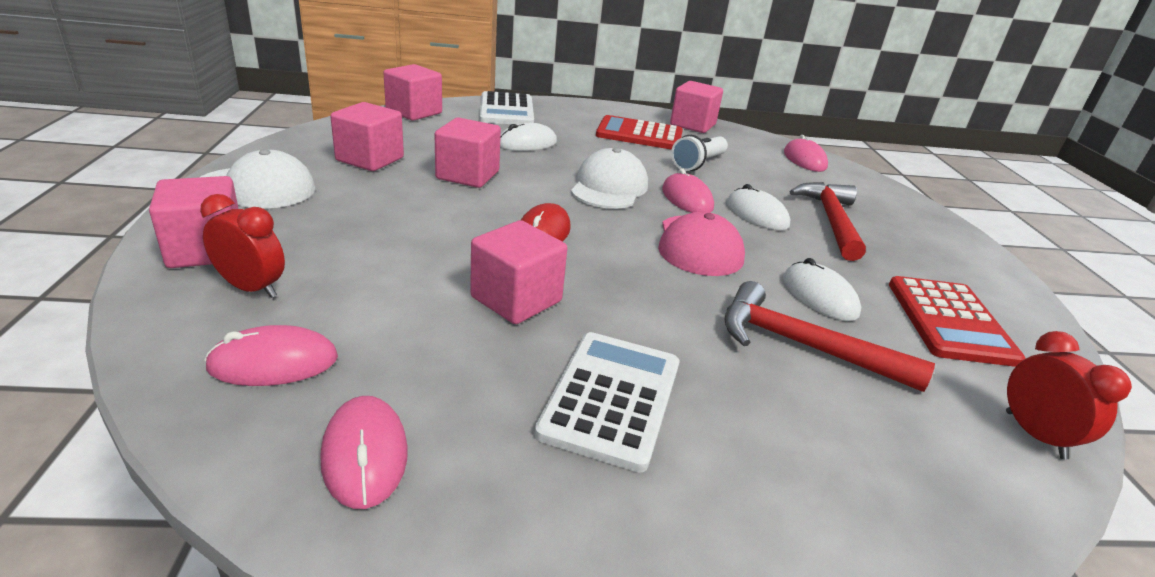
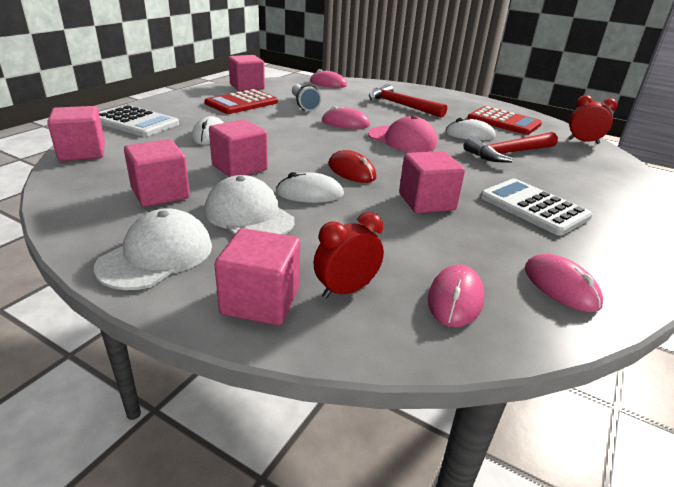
camera: 55 degrees left, 0 degrees up
(365, 454) = (561, 286): pink mouse -> pink mouse turned 45 degrees clockwise
(609, 187) = (309, 135): white cap -> white cap (249, 215)
(756, 214) = (380, 116): white mouse -> white mouse (310, 193)

